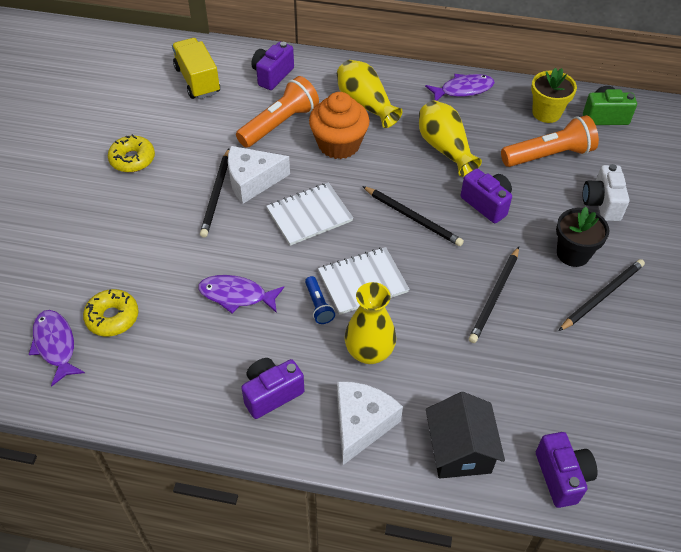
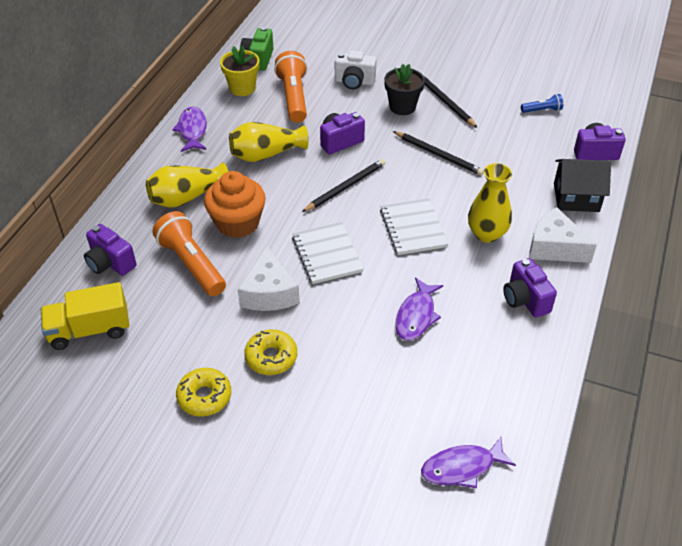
camera: 80 degrees left, 5 degrees down
(112, 317) = (431, 416): yellow donut -> yellow donut (271, 357)
(216, 195) = (281, 323): black pencil -> none
(318, 305) = (435, 260): blue flashlight -> blue flashlight (542, 110)

